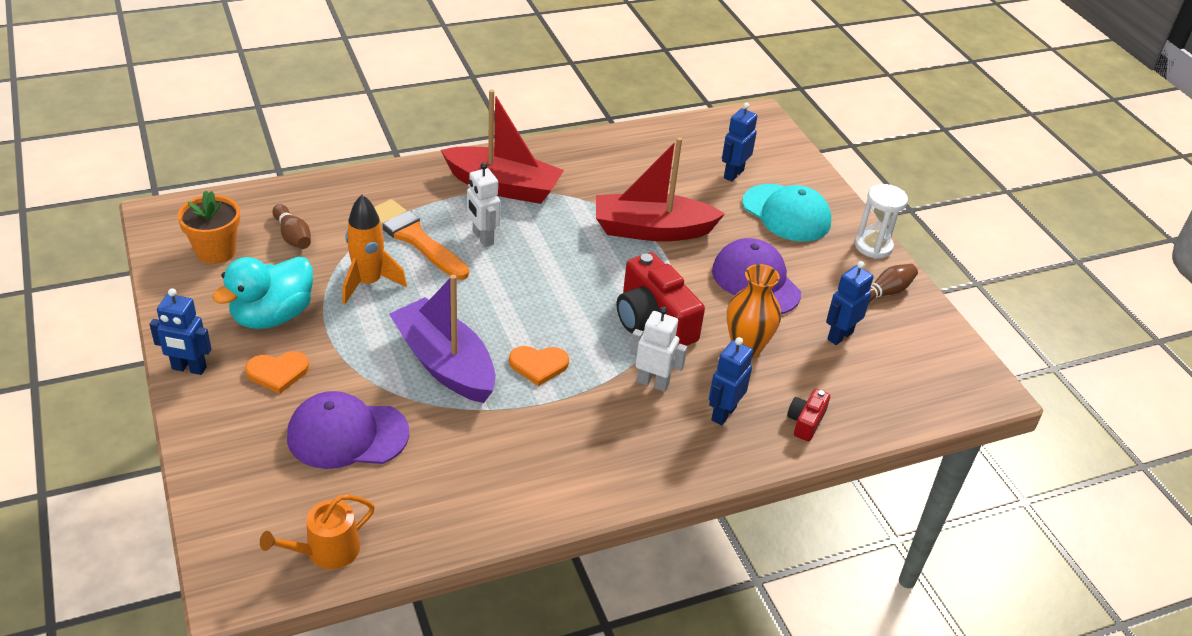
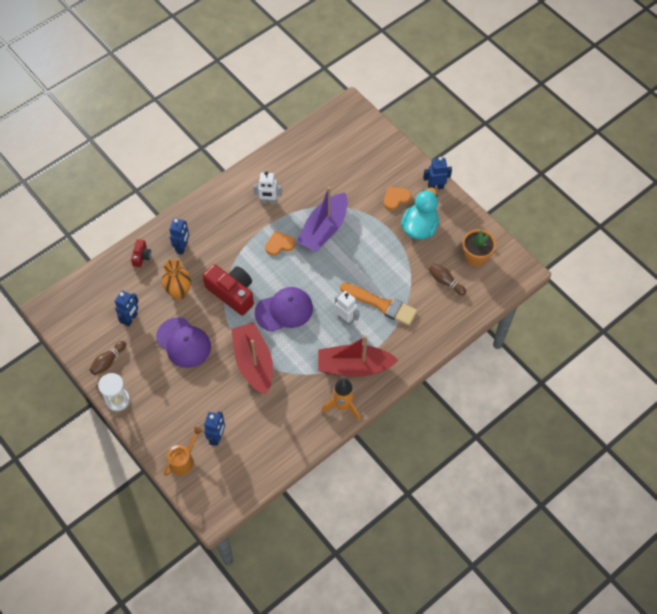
camera: 165 degrees right, 20 degrees up
(326, 551) = (324, 129): orange watering can -> orange watering can (183, 460)
(347, 435) = (346, 179): purple cap -> purple cap (284, 310)
(368, 283) = (387, 264): orange rocket -> orange rocket (342, 406)
(445, 363) = (324, 229): purple boat -> purple boat turned 90 degrees clockwise
(652, 230) = (253, 363): red boat -> red boat turned 90 degrees counterclockwise
(652, 383) = (221, 253): white robot -> white robot (268, 201)
(786, 213) = (175, 410): turquoise cap -> none

